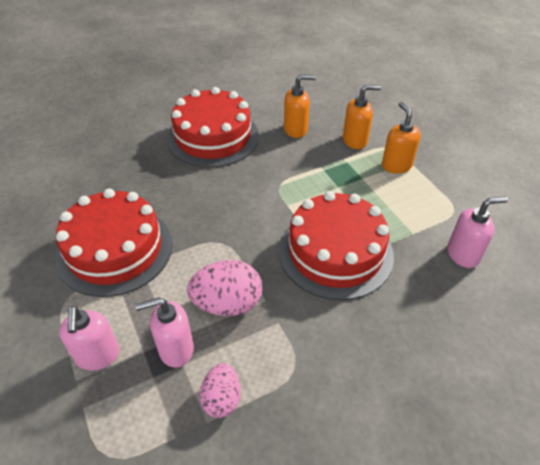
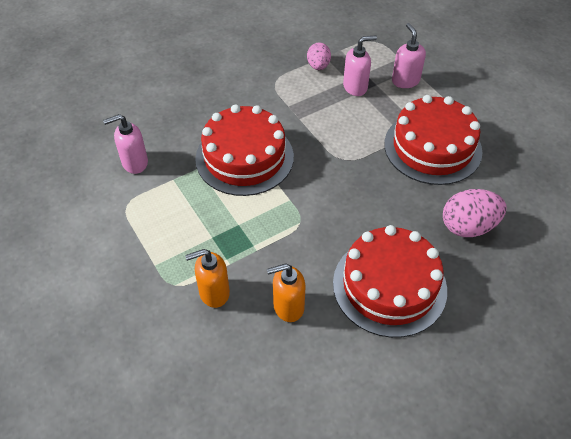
camera: 175 degrees right, 5 degrees up
(227, 304) = (327, 115): pink egg -> pink egg (468, 226)
(396, 165) = (171, 257): orange soap dispenser -> none

